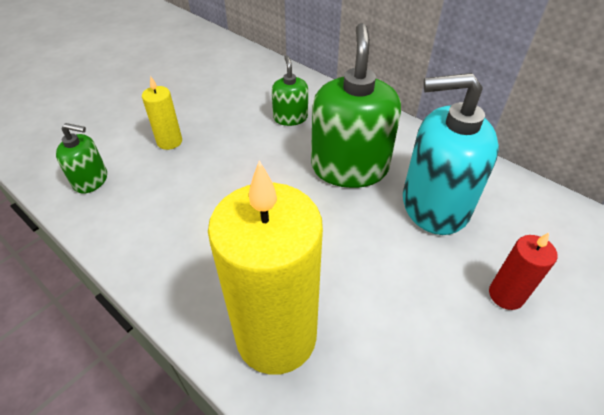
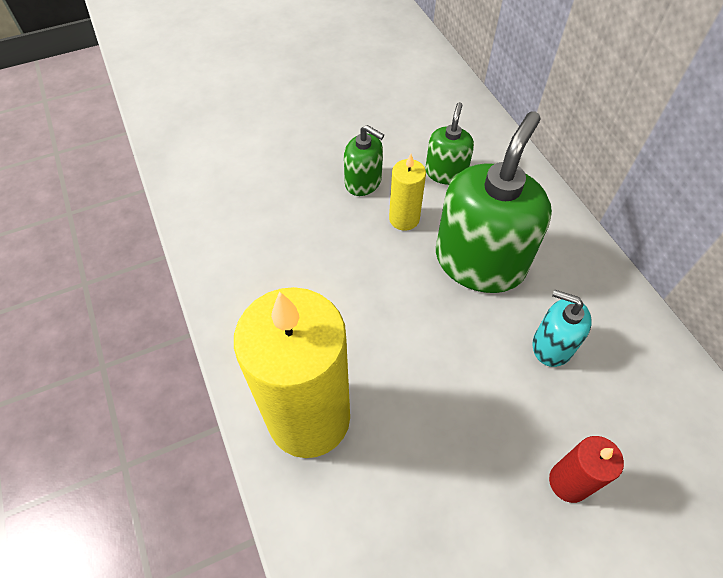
camera: 25 degrees right, 10 degrees up
(91, 180) = (210, 180): green soap dispenser -> green soap dispenser (363, 182)
(169, 141) = (302, 159): yellow candle -> yellow candle (404, 219)
(434, 205) = (552, 345): turquoise soap dispenser -> turquoise soap dispenser, size x0.51

